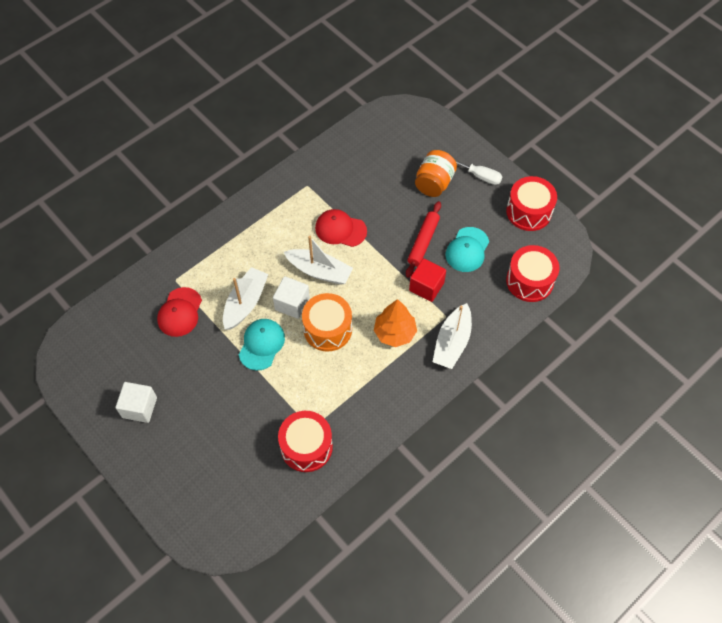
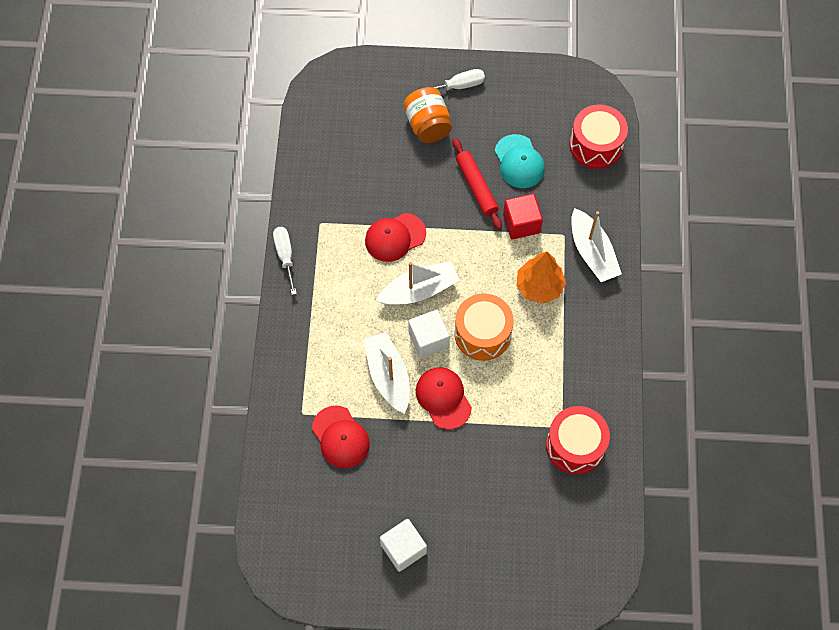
camera: 45 degrees left, 5 degrees up
(261, 344) = (443, 398): turquoise cap -> red cap
(267, 187) = (285, 256): none -> white screwdriver
(528, 212) = (532, 84): red drum -> none

